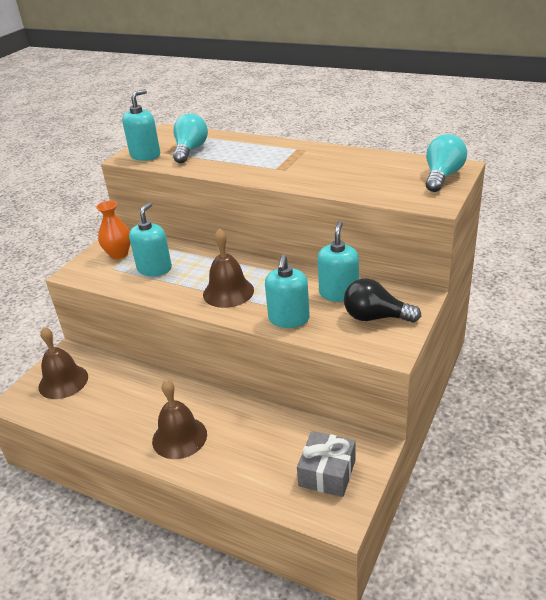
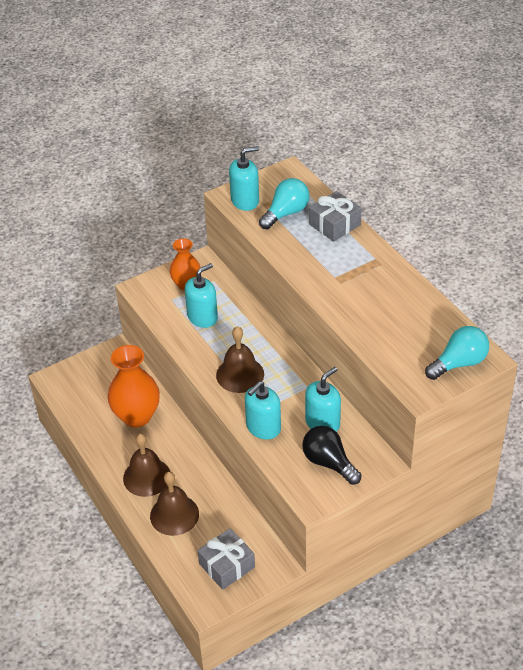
camera: 30 degrees right, 10 degrees up
(63, 381) = (96, 378): brown bell -> brown bell (174, 515)
(129, 393) = (137, 416): none -> orange vase
(240, 143) = (334, 224): none -> grey gift

